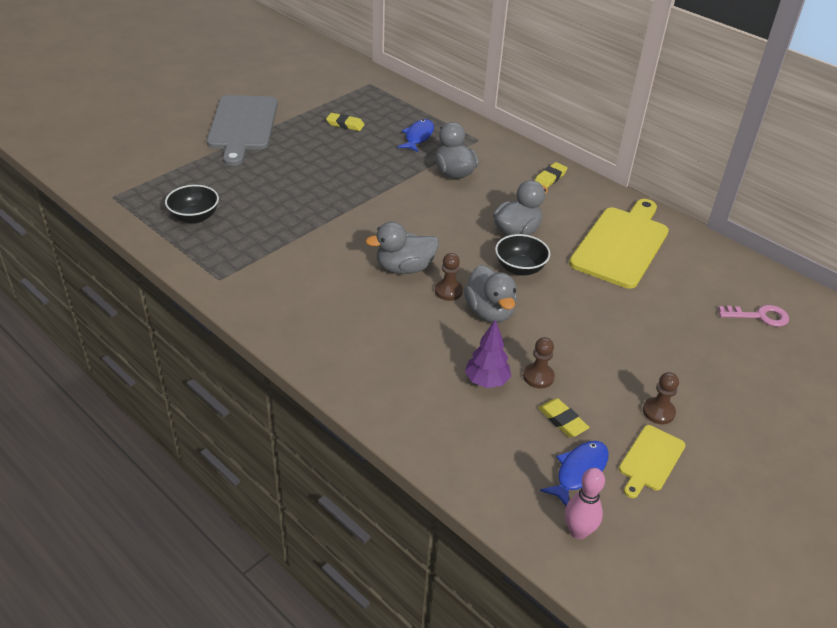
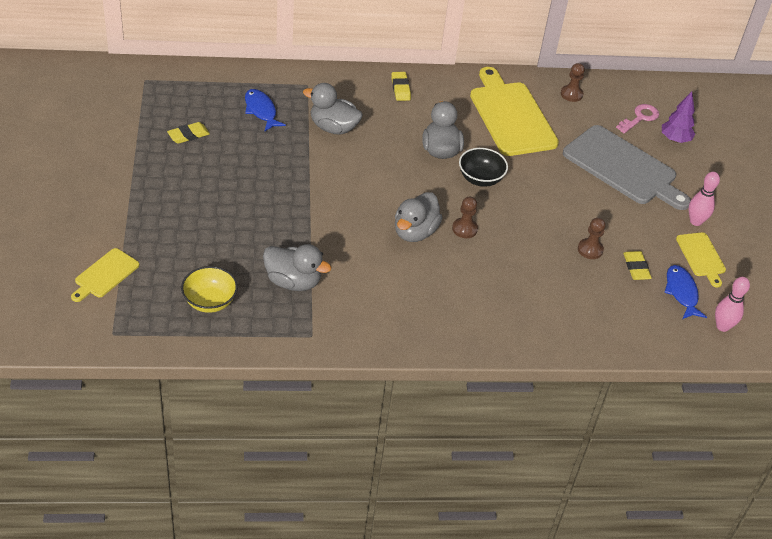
camera: 50 degrees left, 5 degrees up
(164, 165) = (105, 275): none -> yellow cutting board
(194, 217) = (210, 302): black bowl -> yellow bowl
(242, 126) = (106, 192): grey cutting board -> grey cutting board (623, 168)
(486, 381) = (569, 275): purple tree -> purple tree (675, 140)
(489, 312) = (507, 225): grey duck -> grey duck (293, 281)
(562, 420) = (636, 268): yellow eraser -> yellow eraser turned 75 degrees clockwise
(658, 412) = (670, 223): brown pawn -> brown pawn (571, 94)
(691, 429) = (695, 221): none -> pink bowling pin

